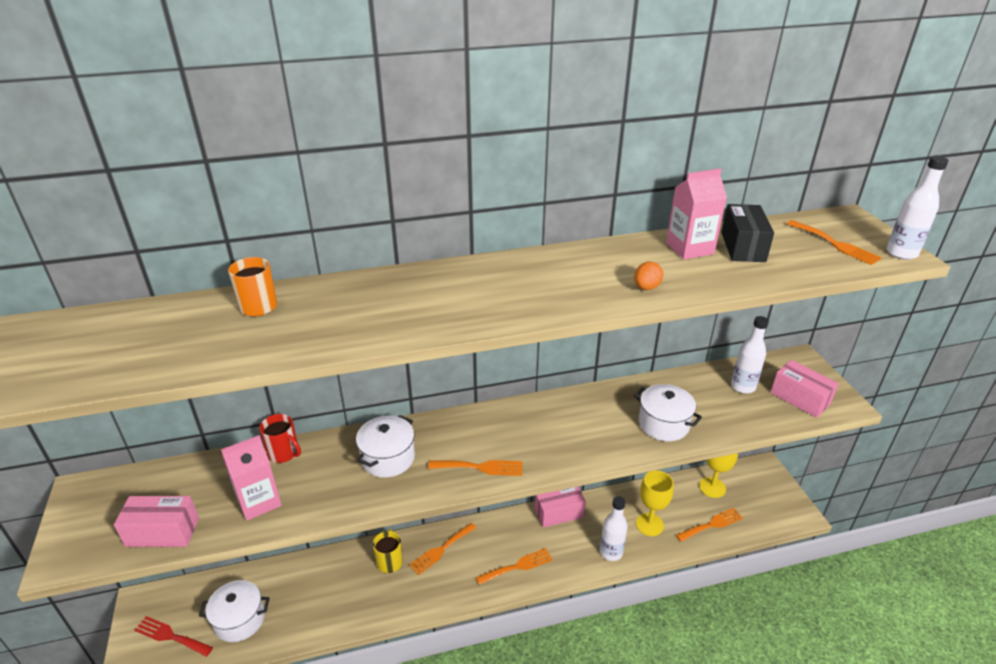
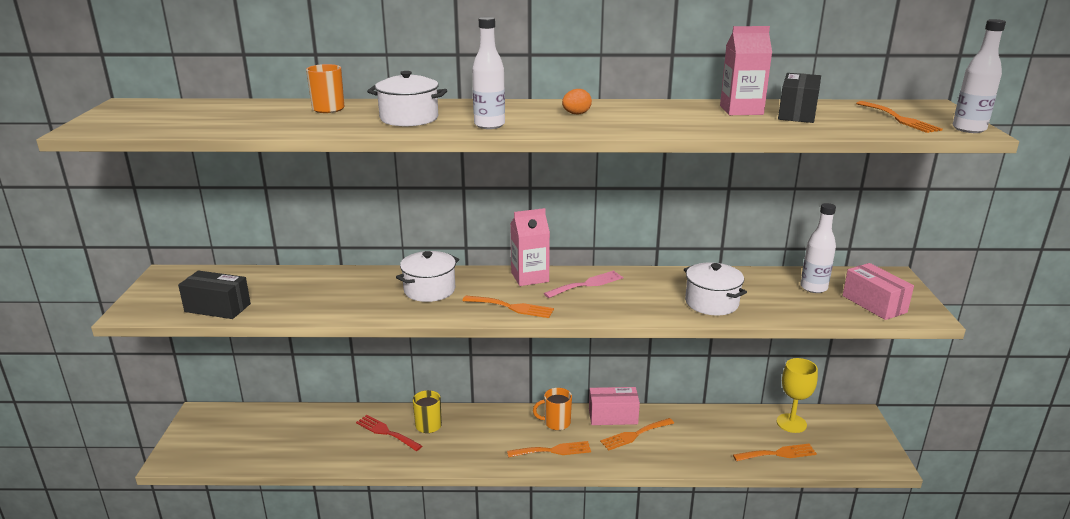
camera: 15 degrees right, 10 degrees down
(163, 532) = (217, 308): pink box -> black box
(171, 636) = (214, 443): red fork -> red fork (386, 432)
(240, 620) = (276, 442): white pot -> white pot (409, 118)
(259, 501) = (304, 301): pink carton -> pink carton (530, 277)
(284, 453) = (340, 275): red mug -> none
(441, 550) = (482, 425): orange fork -> orange fork (634, 435)
(510, 532) = (556, 423): none -> orange mug
(541, 420) = (587, 284): none -> pink fork
(611, 552) = (655, 457): white bottle -> white bottle (489, 125)
(646, 288) = (677, 126): orange egg -> orange egg (576, 114)
(649, 524) = (707, 442): yellow goblet -> none

